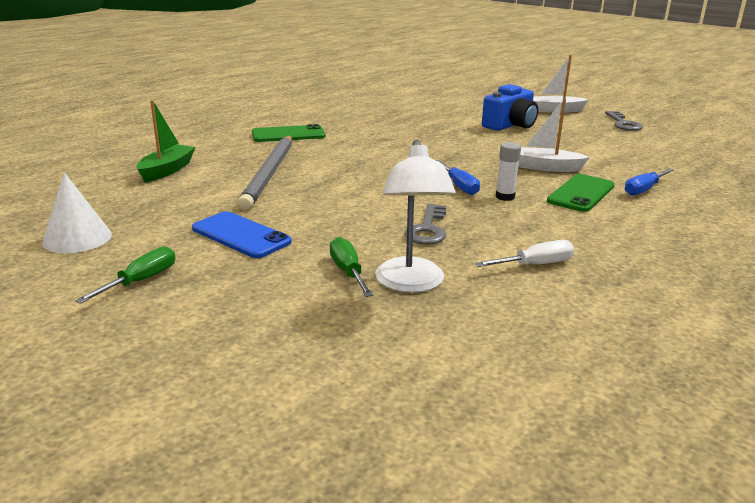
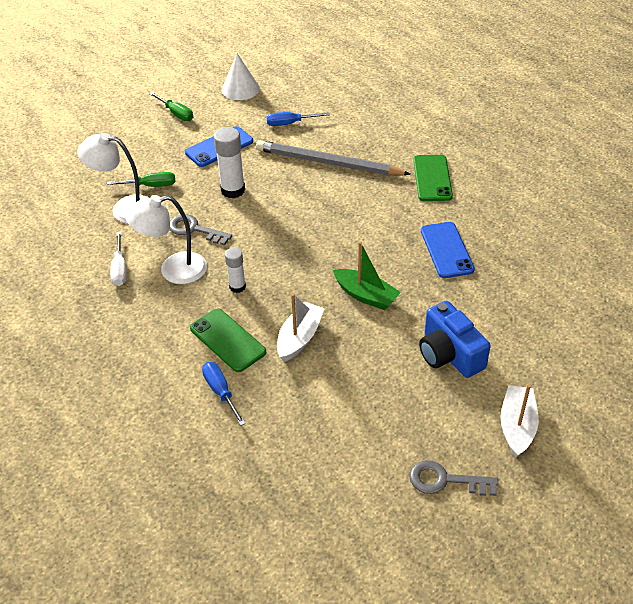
camera: 105 degrees right, 20 degrees up
(167, 170) = (348, 115): green boat -> green boat (366, 295)
(338, 216) = (233, 190): none -> white glue stick
(391, 128) = (446, 250): none -> blue phone
(459, 186) = (270, 264): blue screwdriver -> blue screwdriver (290, 123)
(508, 231) = (173, 270): none -> white lamp

